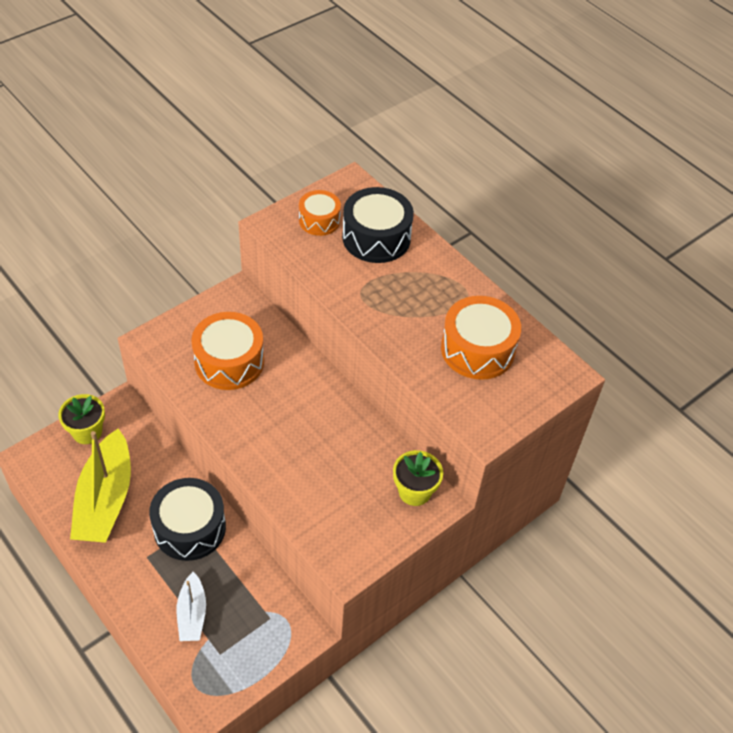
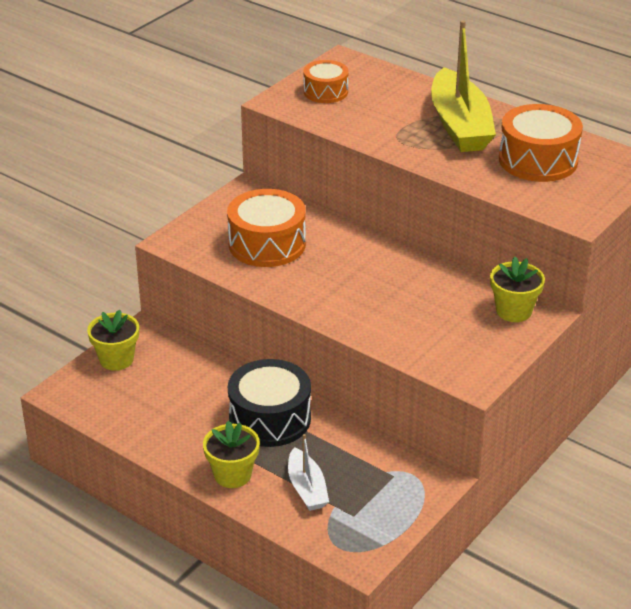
camera: 10 degrees left, 15 degrees down
(105, 499) = (164, 411): yellow boat -> yellow boat (460, 125)
(136, 583) = (232, 475): none -> yellow flower pot
(376, 237) = (391, 95): black drum -> none

